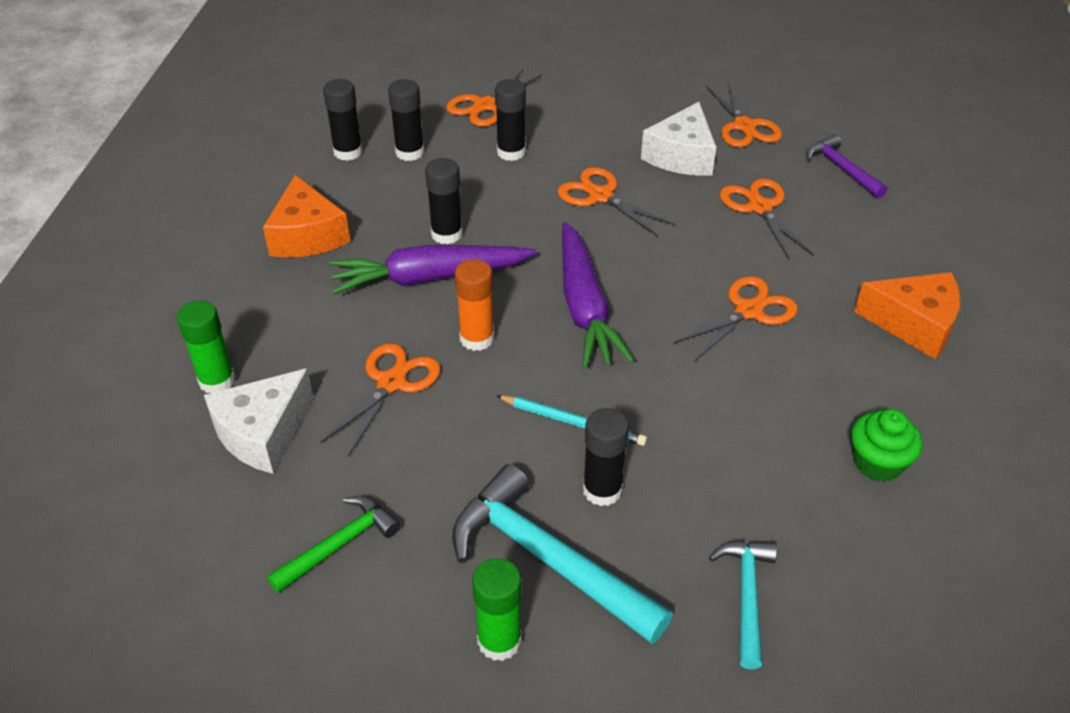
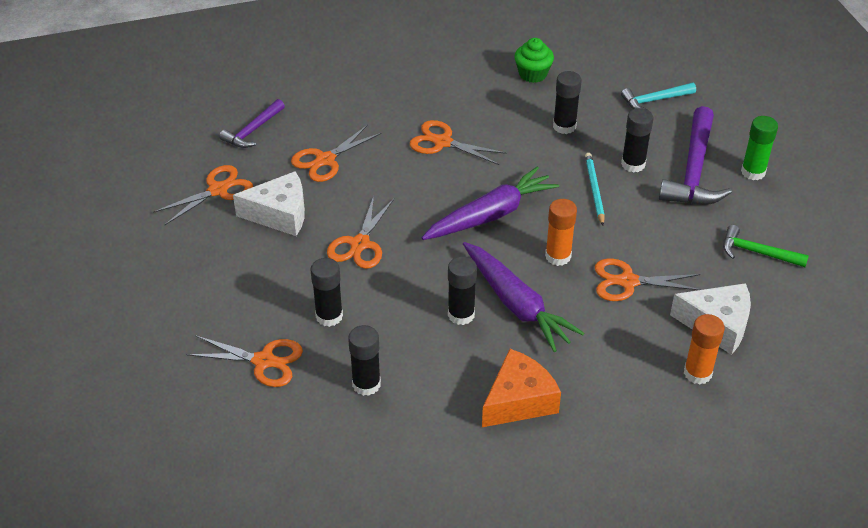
camera: 115 degrees left, 0 degrees up
(217, 380) = (697, 373): green glue stick -> orange glue stick
(348, 152) = (390, 429): black glue stick -> black glue stick (564, 126)
(548, 560) = (694, 170): turquoise hammer -> purple hammer
(914, 324) = (409, 77): orange cheese -> none

